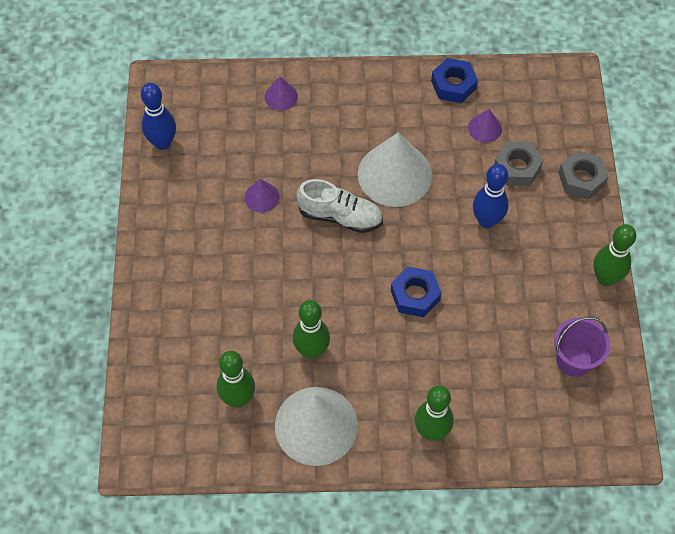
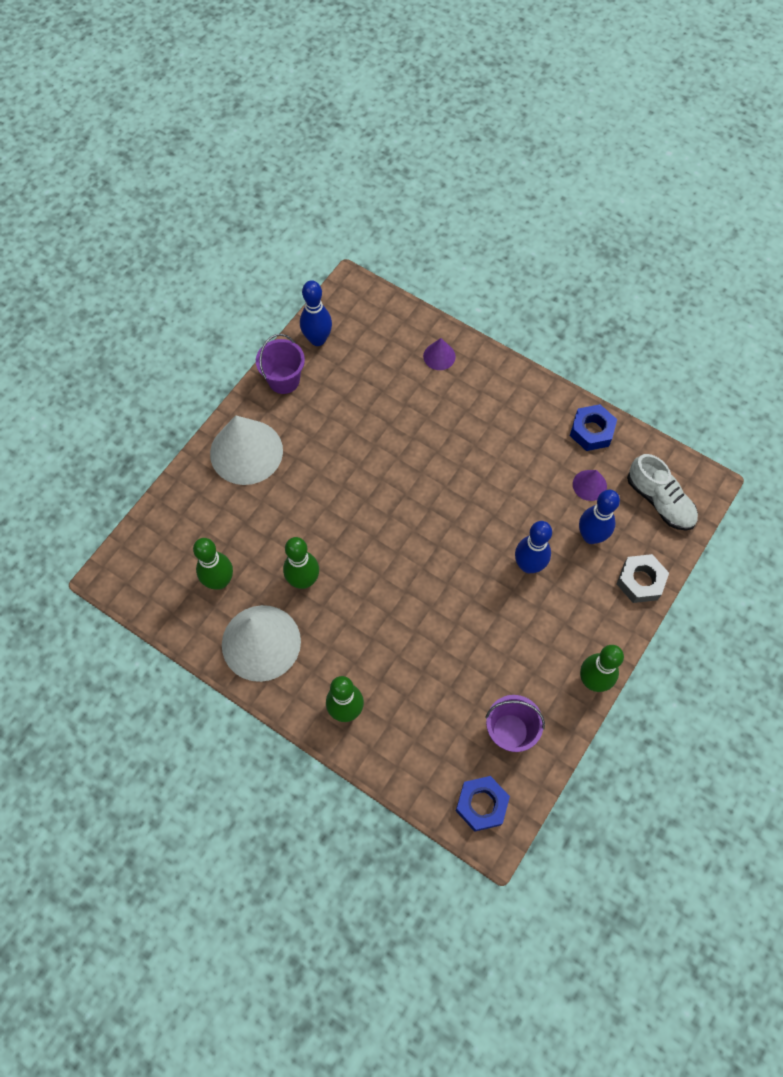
camera: 35 degrees right, 5 degrees up
(159, 195) = (284, 380): none -> purple bucket
(262, 197) = (360, 430): purple cone -> none
(340, 216) = (410, 485): white shoe -> white shoe (659, 501)
(394, 174) = (481, 478): white cone -> white cone (246, 452)
(415, 295) = (420, 589): blue nut -> blue nut (481, 804)
(517, 167) = (591, 536): grey nut -> blue bowling pin

